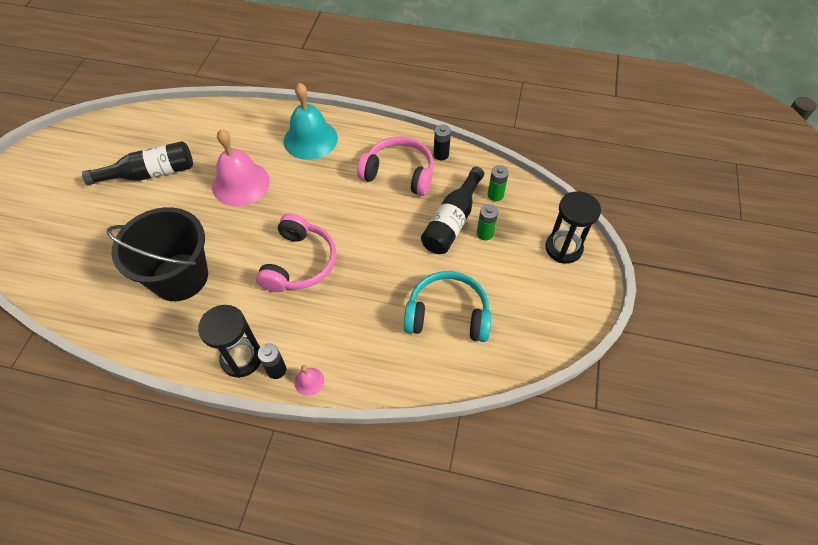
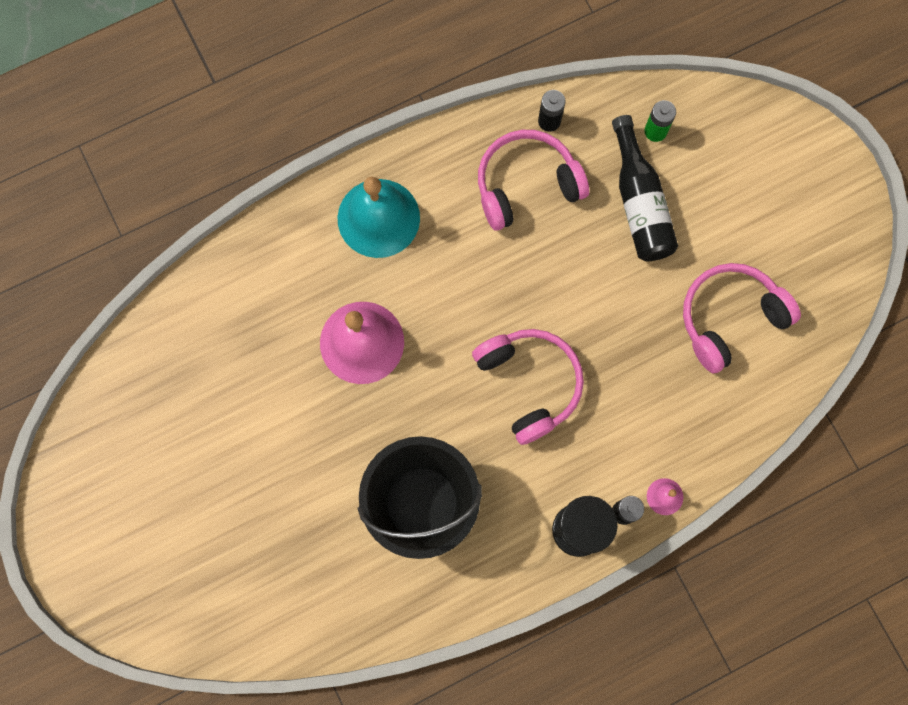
camera: 40 degrees left, 20 degrees up
(150, 173) = (240, 415): black bottle -> none
(447, 314) = (730, 318): turquoise headphones -> pink headphones
(485, 233) = (686, 191): green battery -> none
(563, 248) = (778, 146): black hourglass -> none

